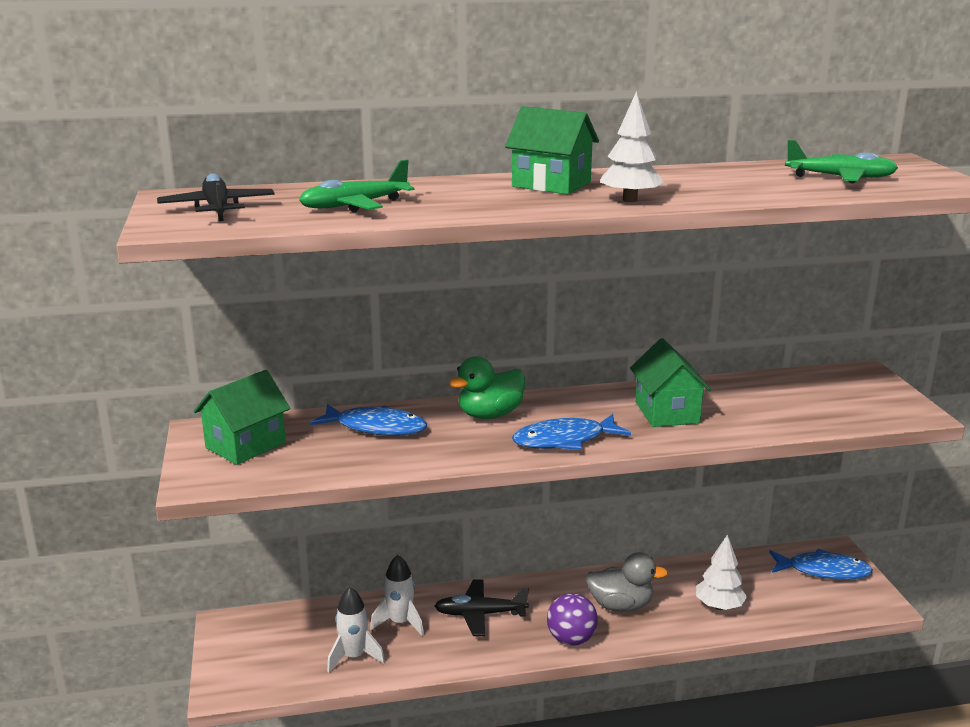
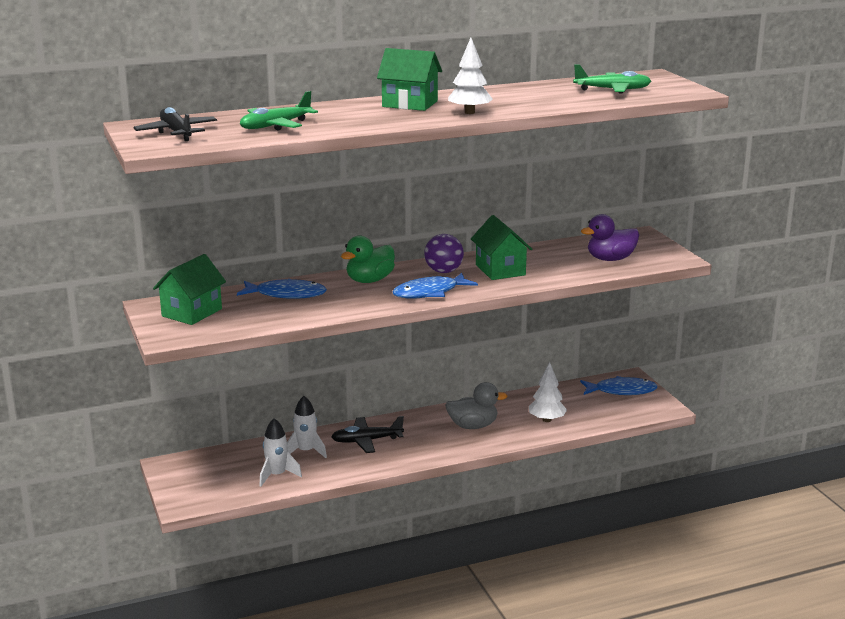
camera: 10 degrees left, 0 degrees up
(571, 639) = (440, 450): purple ball -> purple ball (443, 271)
(820, 407) = (610, 259): none -> purple duck

